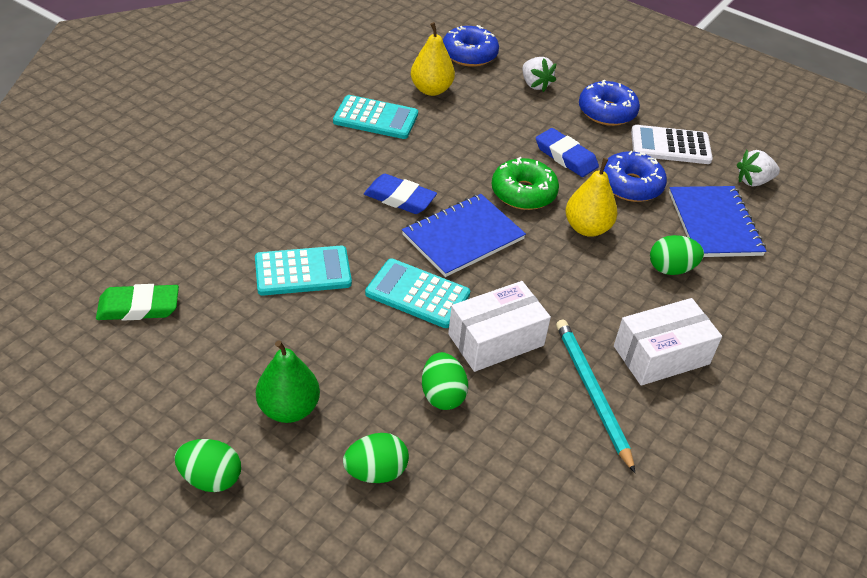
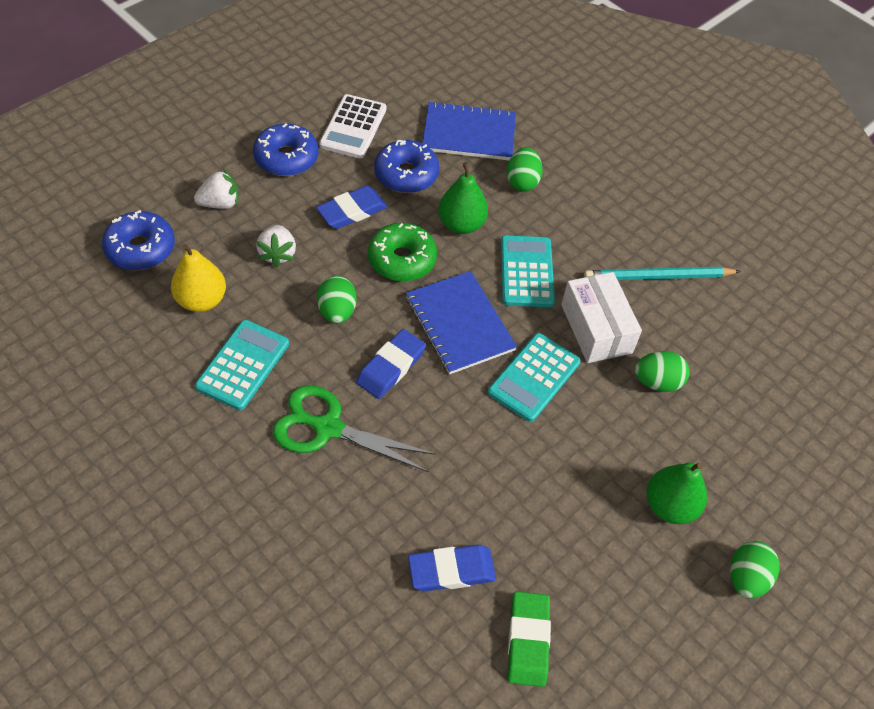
camera: 80 degrees left, 10 degrees up
(202, 253) = (451, 570): none -> blue eraser
(303, 272) = (492, 473): turquoise calculator -> turquoise calculator (526, 272)
(327, 169) = (328, 428): none -> green scissors
(376, 472) = (737, 446): green egg -> green egg (337, 311)
(587, 228) = (461, 224): yellow pear -> green pear
(661, 355) = (620, 220): white box -> none
(753, 181) = (417, 88): white strawberry -> white strawberry (277, 254)

